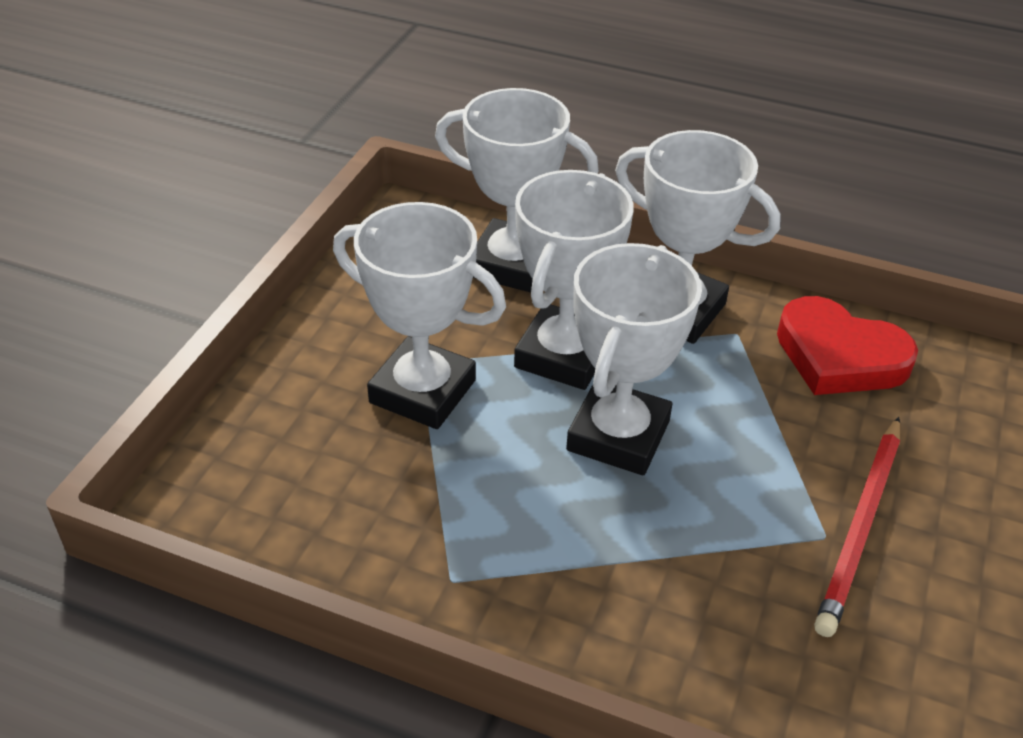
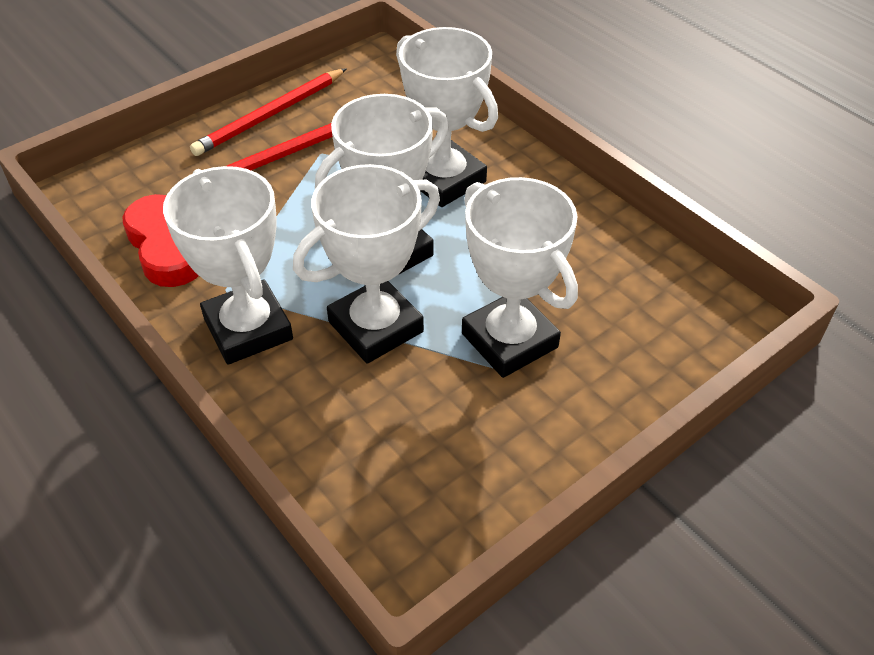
camera: 150 degrees left, 5 degrees up
(512, 264) = (345, 440): white trophy -> white trophy (444, 180)
(958, 570) = (270, 115): none -> red pencil

